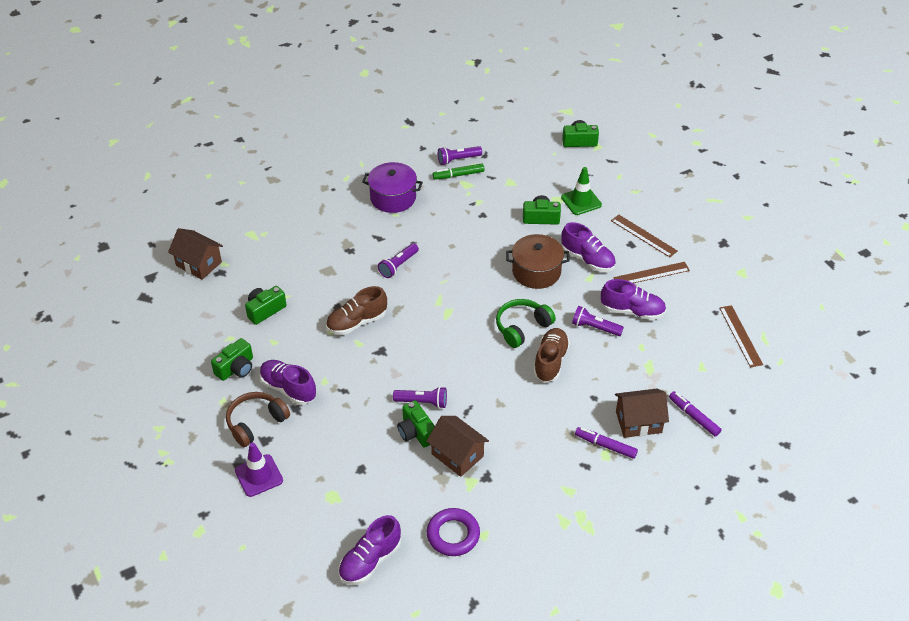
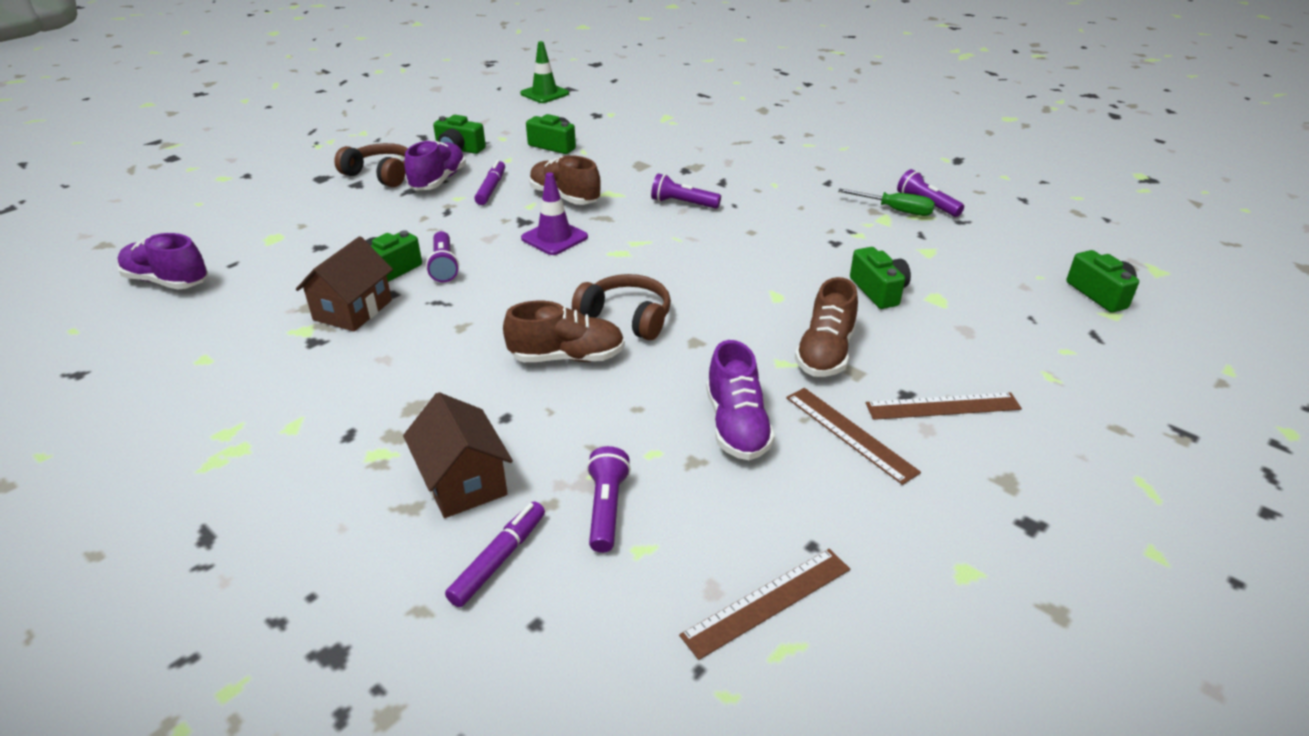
camera: 70 degrees right, 10 degrees down
(199, 264) = (602, 103): brown house -> none
(259, 475) = (302, 191): purple traffic cone -> purple traffic cone (554, 238)
(393, 198) = (803, 177): purple pot -> none
(453, 535) = (205, 334): purple ring -> none
(458, 175) = (896, 210): green marker -> green screwdriver
(522, 327) = (626, 317): green headphones -> brown headphones
(536, 272) = (755, 308): brown pot -> none
(581, 201) = (957, 322): green traffic cone -> green traffic cone (544, 94)
(587, 259) = (825, 353): purple shoe -> brown shoe
(595, 327) = (669, 389): purple flashlight -> purple flashlight (606, 509)
(605, 446) = (397, 450): purple marker -> purple marker (491, 188)
(643, 235) = (943, 406): brown ruler -> brown ruler turned 60 degrees clockwise

